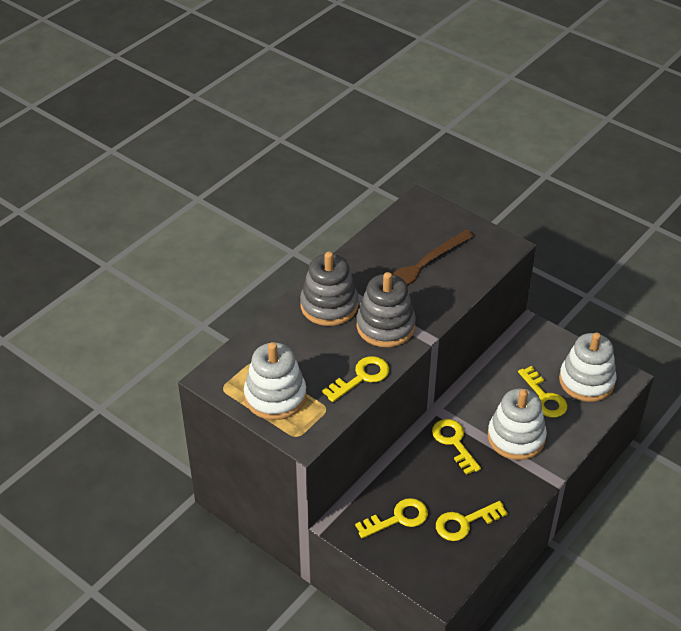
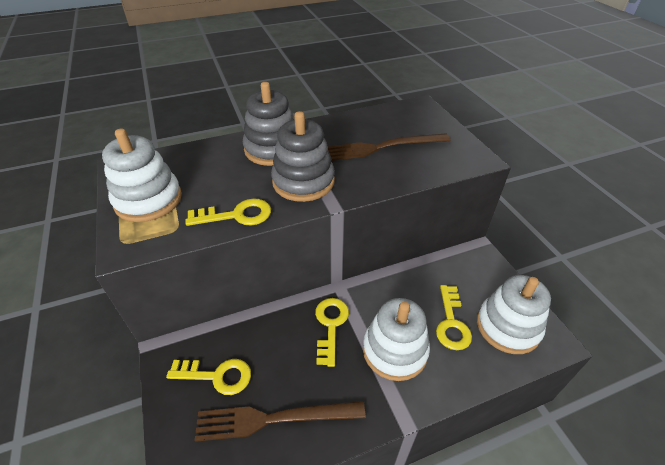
camera: 30 degrees right, 0 degrees up
(465, 523) = (274, 419): yellow key -> brown fork

